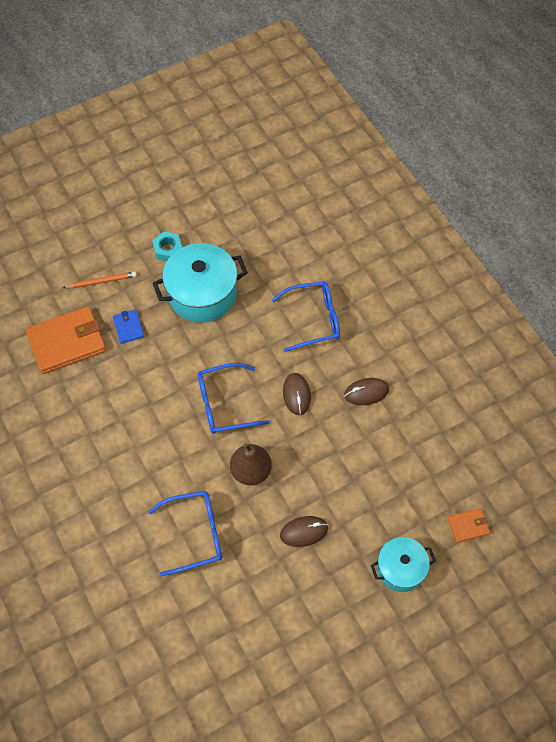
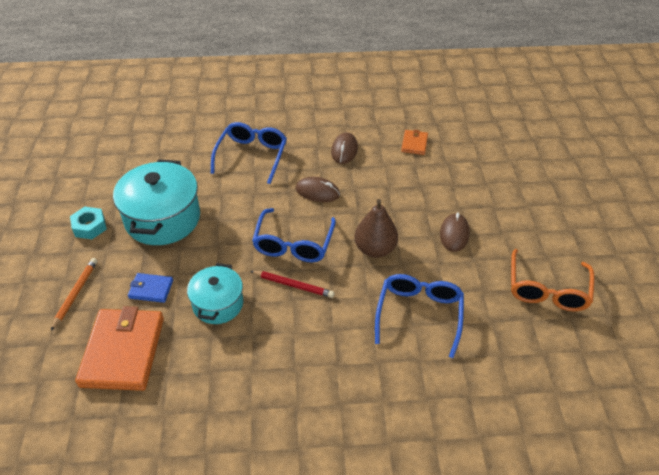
camera: 65 degrees left, 15 degrees down
(180, 425) = (293, 285): none -> red pencil
(275, 635) = (547, 289): none -> orange glasses
(400, 569) = (514, 187): turquoise pot -> turquoise pot (218, 304)
(468, 526) = (493, 138): orange wallet -> orange wallet (414, 144)

